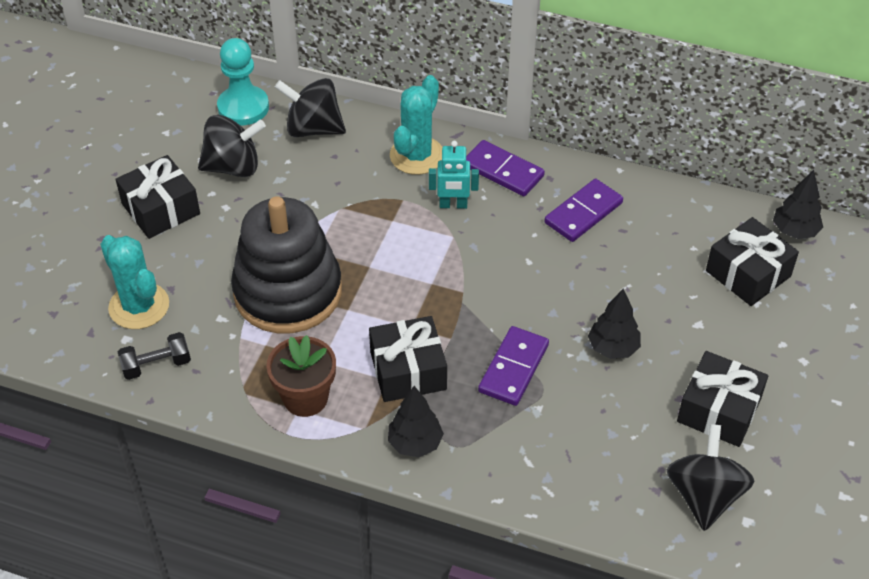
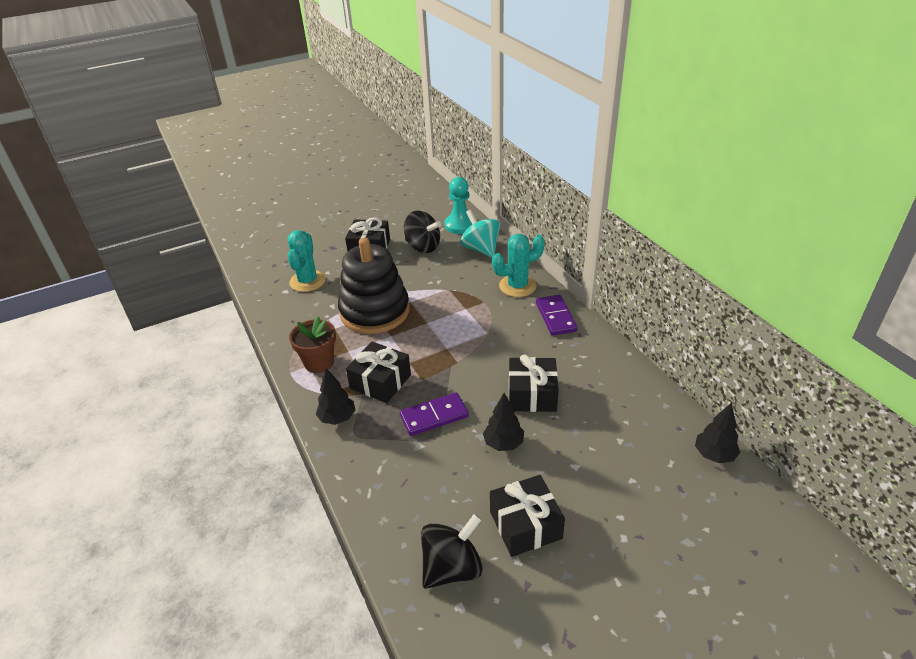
camera: 45 degrees right, 10 degrees down
(156, 365) = (281, 309): black dumbbell -> none
(313, 129) = (481, 249): black spinning top -> turquoise spinning top
(453, 205) = (506, 318): turquoise robot -> none
(583, 213) = (577, 362): purple domino -> none
(748, 273) = (647, 459): black gift -> black gift (532, 394)

